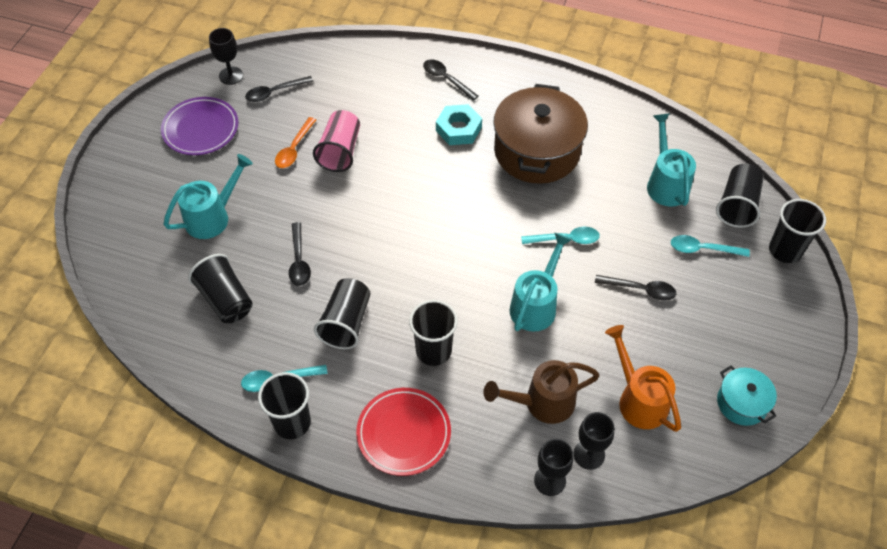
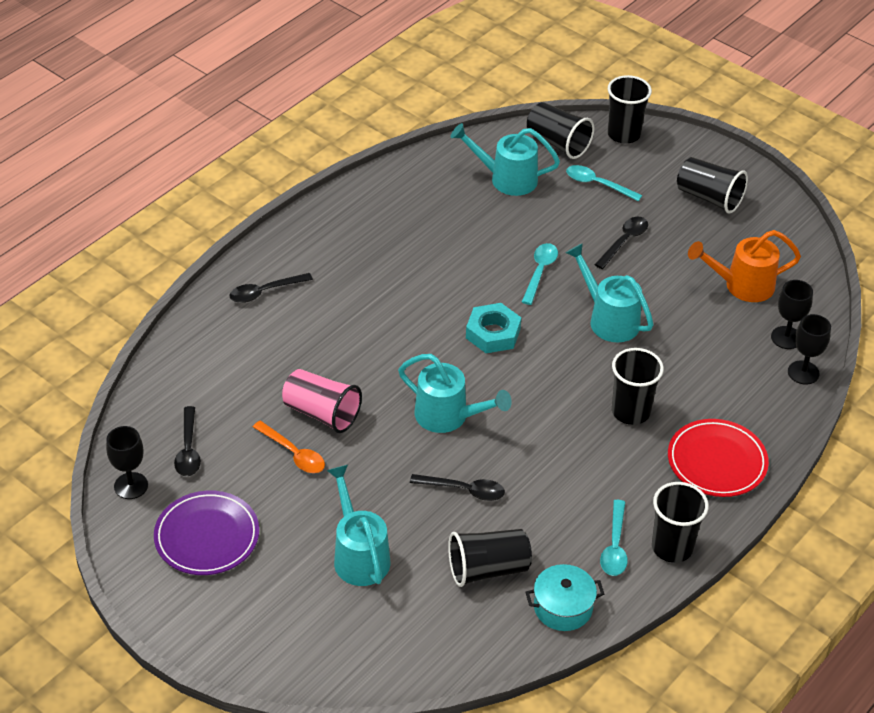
camera: 70 degrees left, 10 degrees down
(346, 322) = (566, 471): black cup -> black cup (709, 198)
(371, 227) = (448, 417): none -> turquoise watering can
(458, 129) = (346, 304): turquoise nut -> turquoise nut (493, 333)
(537, 151) = (414, 254): brown pot -> none
(542, 403) = (721, 351): brown watering can -> none
(703, 249) = (597, 184): turquoise spoon -> turquoise spoon turned 90 degrees clockwise
(742, 403) = (770, 223): turquoise pot -> turquoise pot (563, 607)

